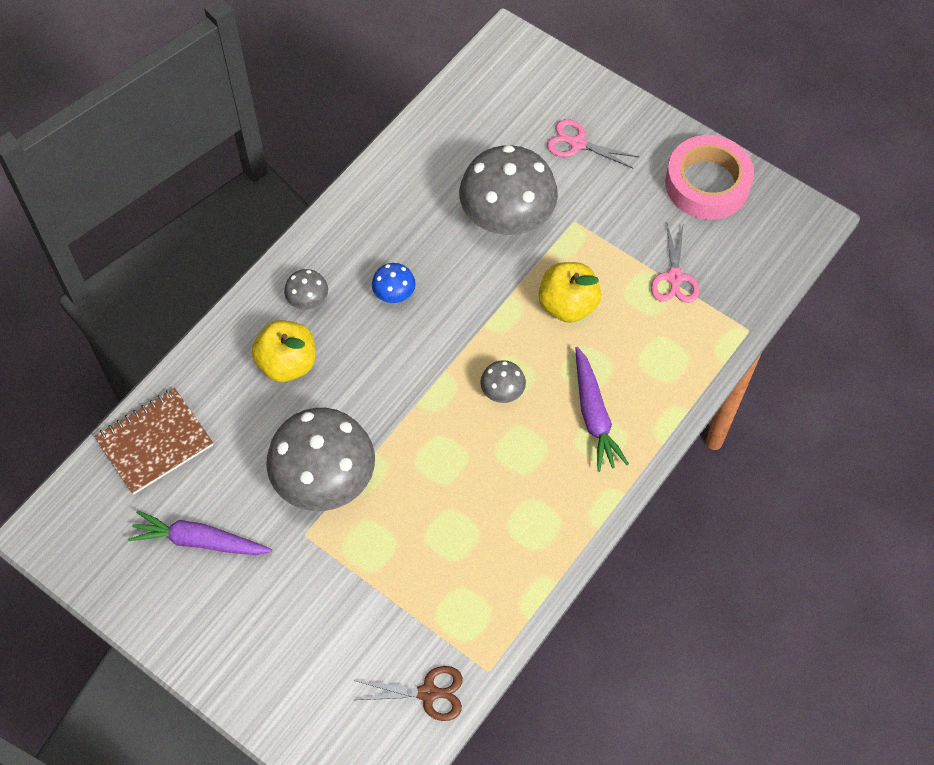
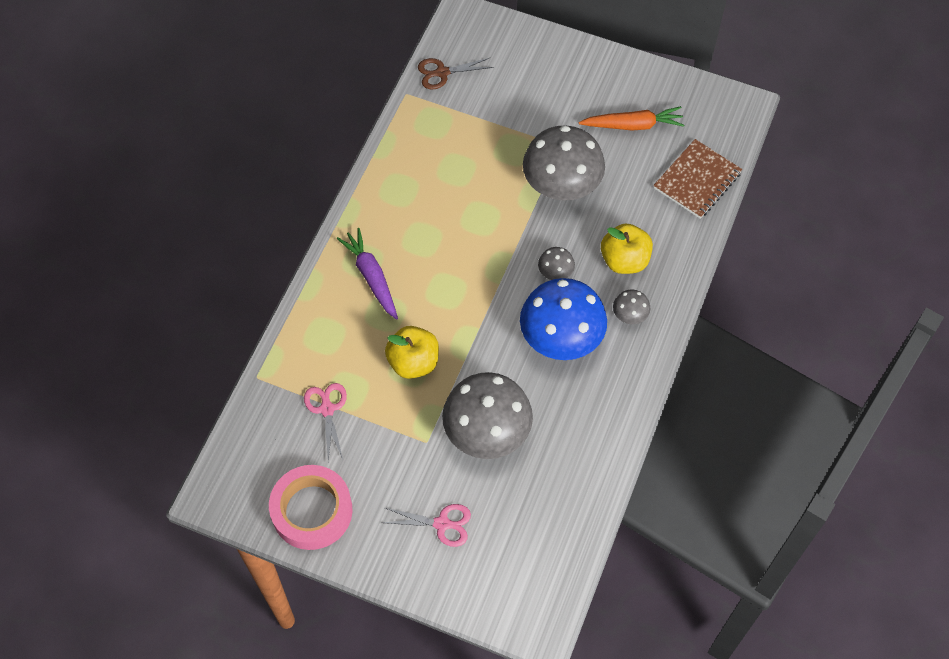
camera: 165 degrees right, 0 degrees up
(199, 541) = (633, 125): purple carrot -> orange carrot
(394, 293) = (561, 337): blue mushroom -> blue mushroom, size x2.28
(502, 391) = (448, 279): grey mushroom -> grey mushroom (555, 272)

